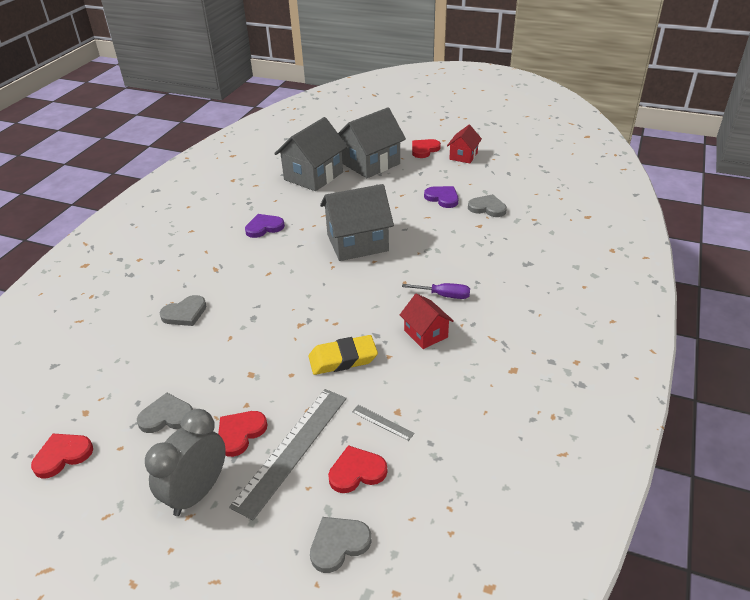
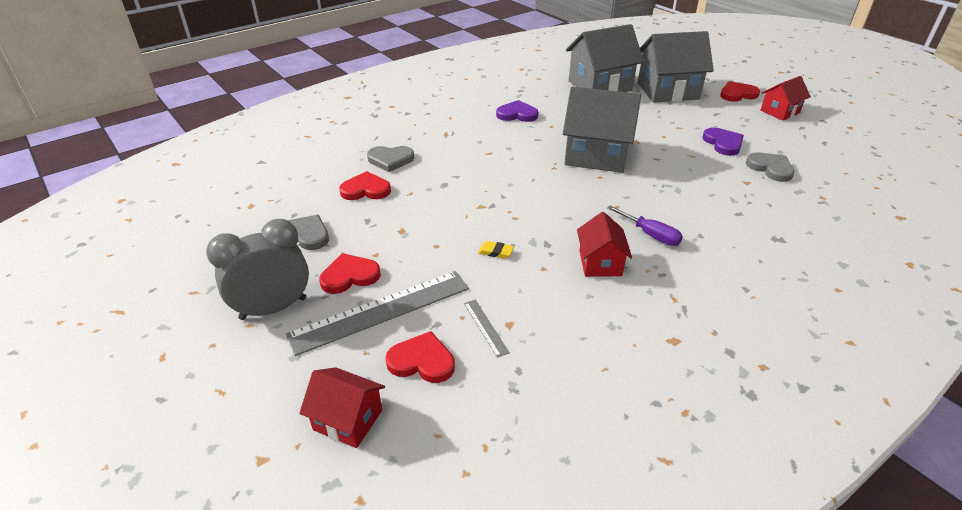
camera: 30 degrees right, 0 degrees up
(62, 456) = (206, 231): red heart -> red heart (366, 190)
(338, 544) = (348, 420): grey heart -> red house
(343, 359) = (495, 252): yellow eraser -> yellow eraser, size x0.45

